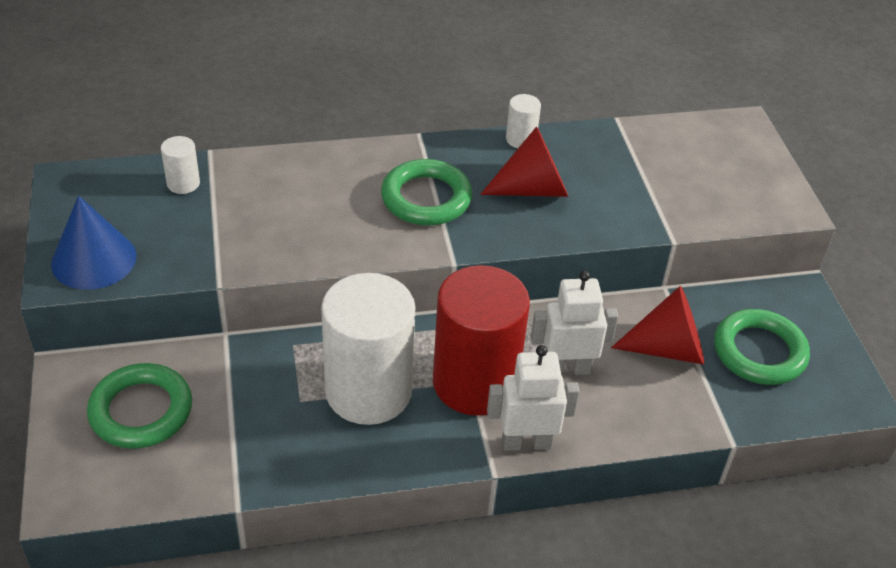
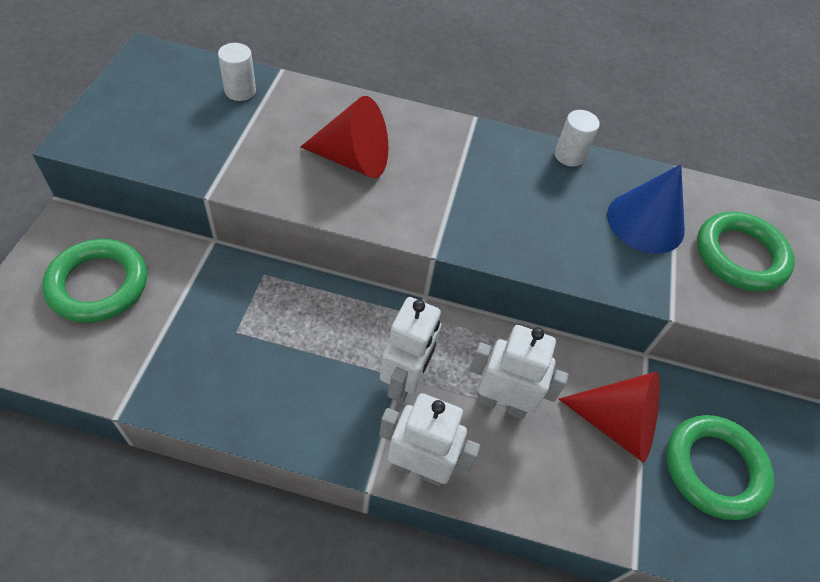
camera: 20 degrees right, 10 degrees up
(94, 259) = (120, 132): blue cone -> blue cone (645, 222)
(368, 391) = (302, 348): white cylinder -> none
(426, 198) = (445, 181): green ring -> green ring (740, 256)
(475, 383) = (405, 381): red cylinder -> white robot
(533, 189) = (554, 209): red cone -> red cone (354, 159)

